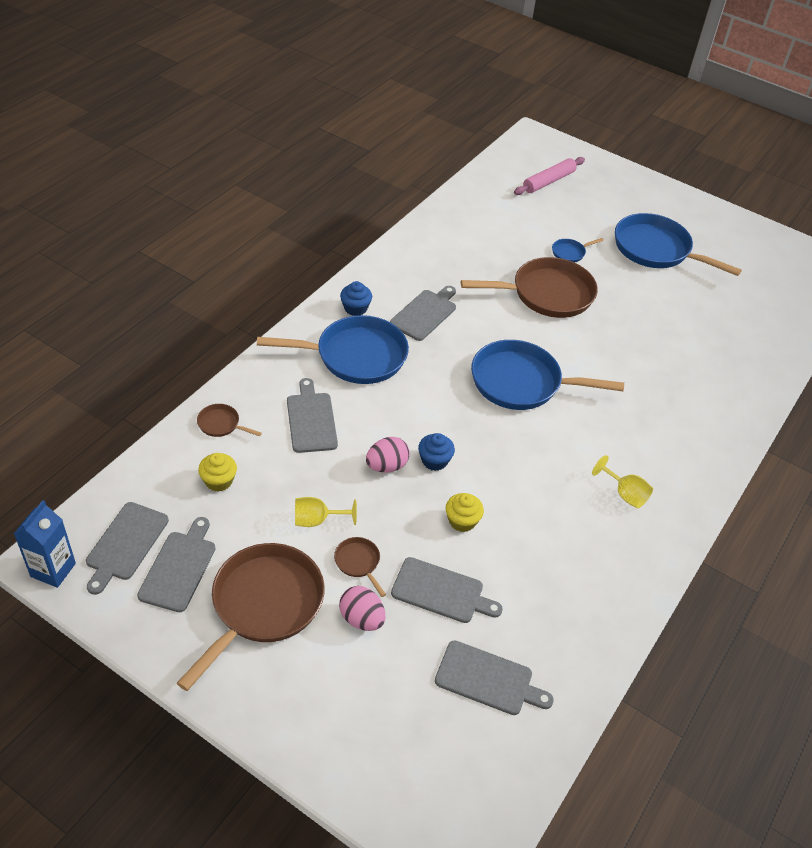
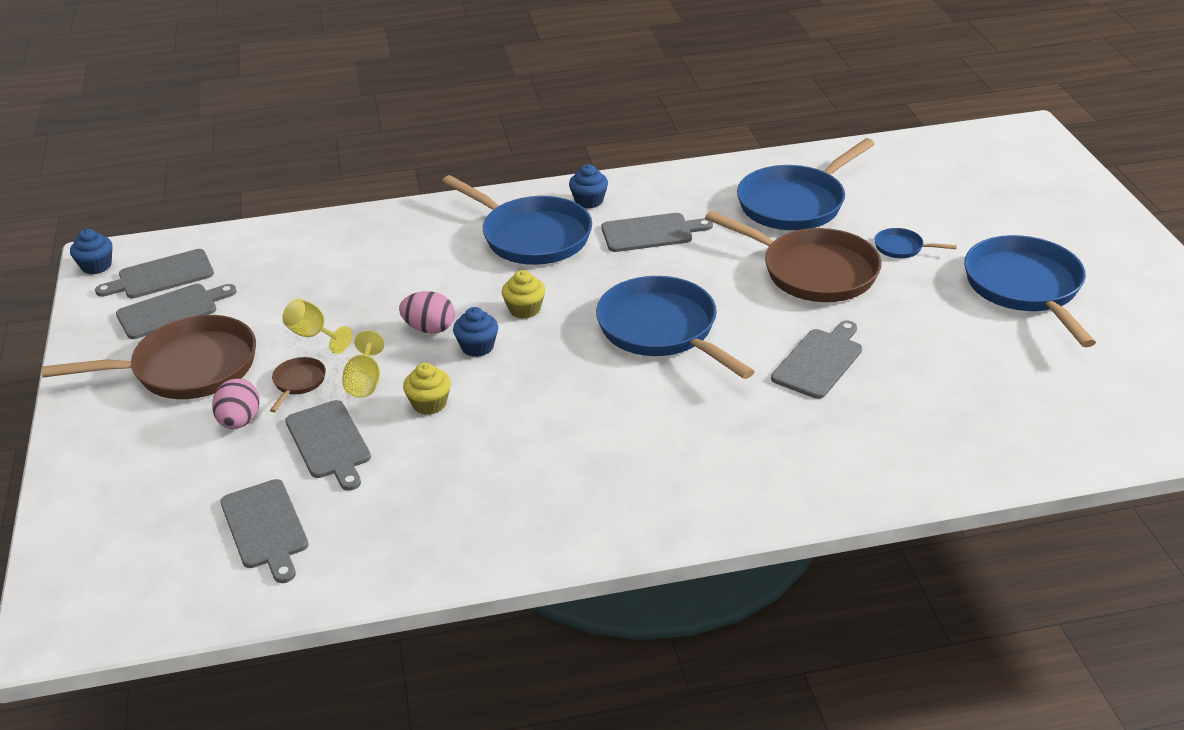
camera: 50 degrees right, 10 degrees down
(53, 570) = (96, 266): blue carton -> blue cupcake
(219, 481) = (284, 270): yellow cupcake -> yellow cupcake (524, 309)
(221, 424) = (345, 233): brown pan -> none
(311, 420) = (420, 264): grey cutting board -> grey cutting board (819, 361)
(478, 248) = (796, 203): none -> blue pan
(548, 181) = (980, 176): pink rolling pin -> none
(625, 494) = (622, 473): yellow goblet -> yellow goblet (365, 382)

